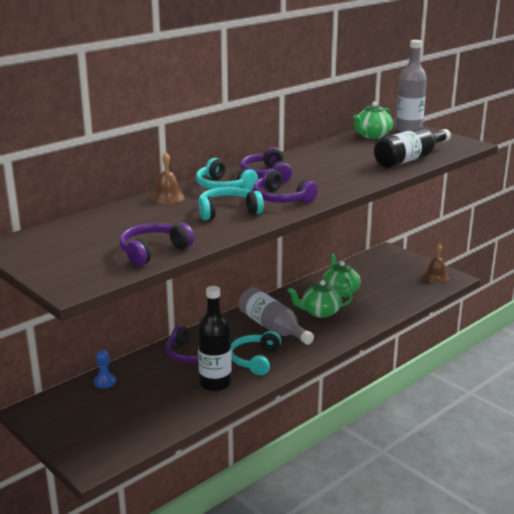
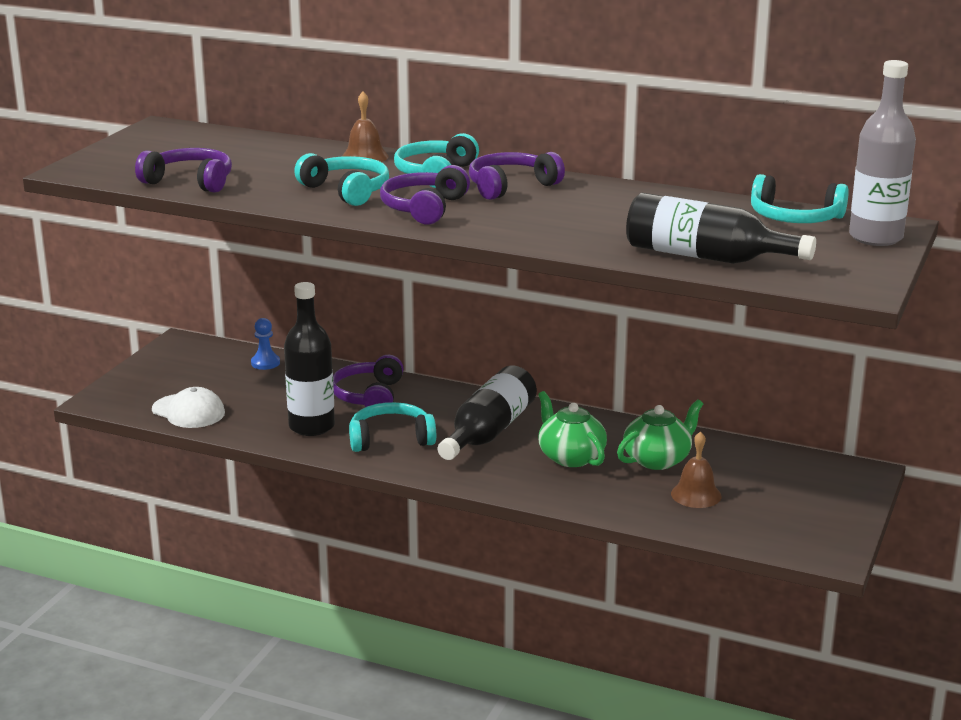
camera: 65 degrees right, 0 degrees up
(148, 428) = (188, 411): none -> white cap
(272, 327) = (488, 432): grey bottle -> black bottle
(372, 136) = (794, 218): green teapot -> turquoise headphones
(436, 277) = (813, 536): brown bell -> brown bell (696, 495)

